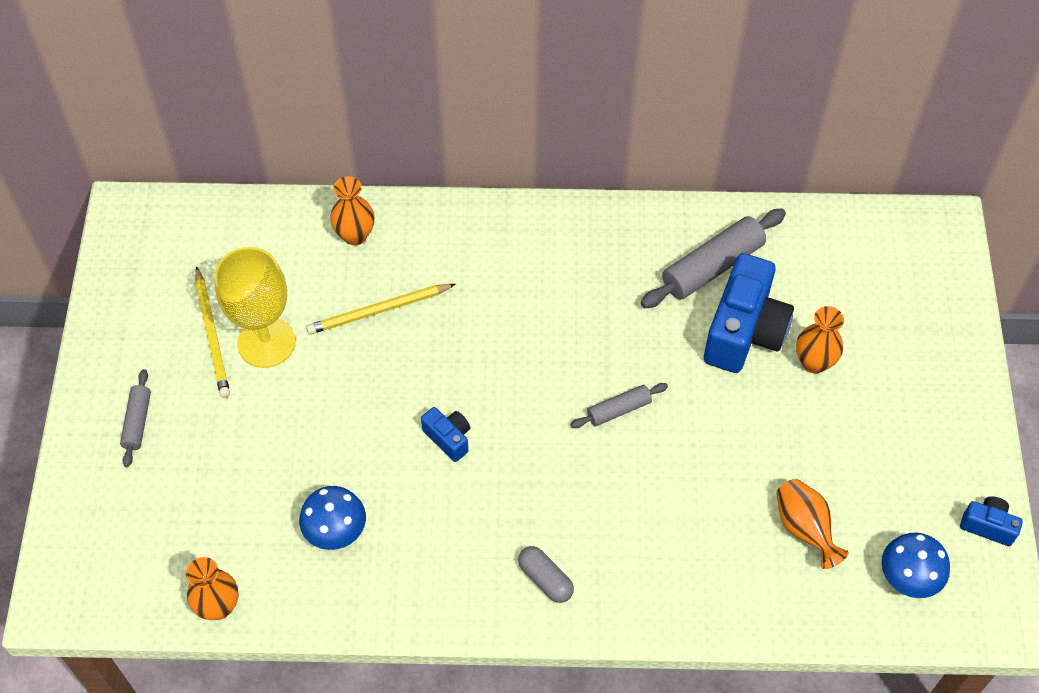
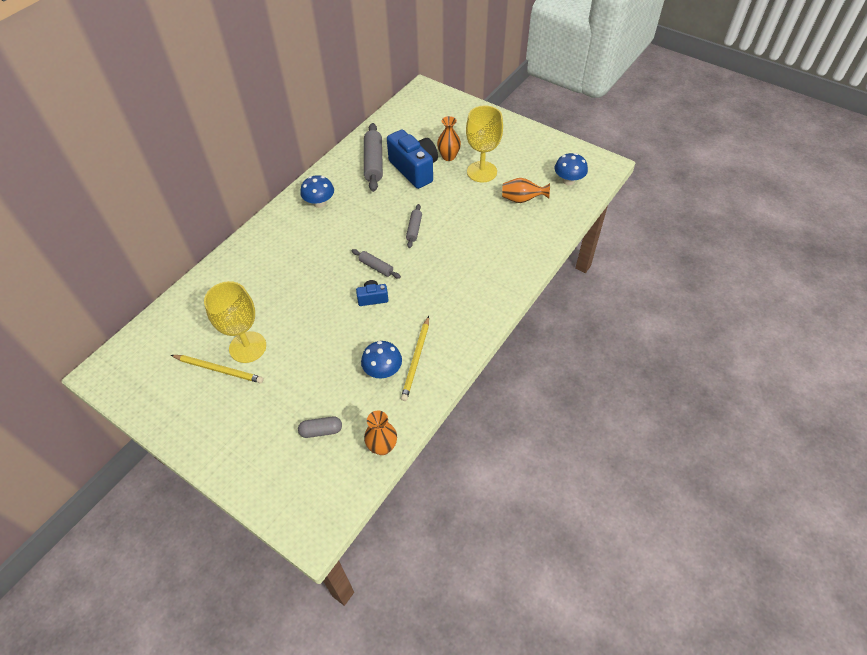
camera: 55 degrees left, 5 degrees down
(137, 422) = (237, 432): grey rolling pin -> grey rolling pin (376, 267)
(355, 235) = (224, 278): orange vase -> none
(378, 311) = (277, 290): yellow pencil -> yellow pencil (416, 360)
(545, 579) = (476, 299): grey capsule -> grey capsule (321, 431)
(573, 252) = (319, 203): none -> blue mushroom
(819, 431) = (482, 172): none -> yellow goblet
(987, 526) = (563, 147): blue camera -> none

